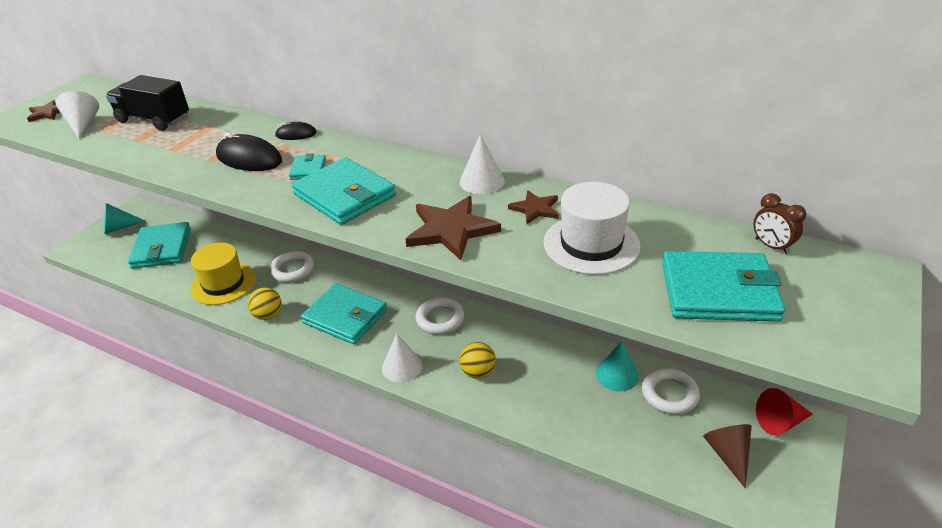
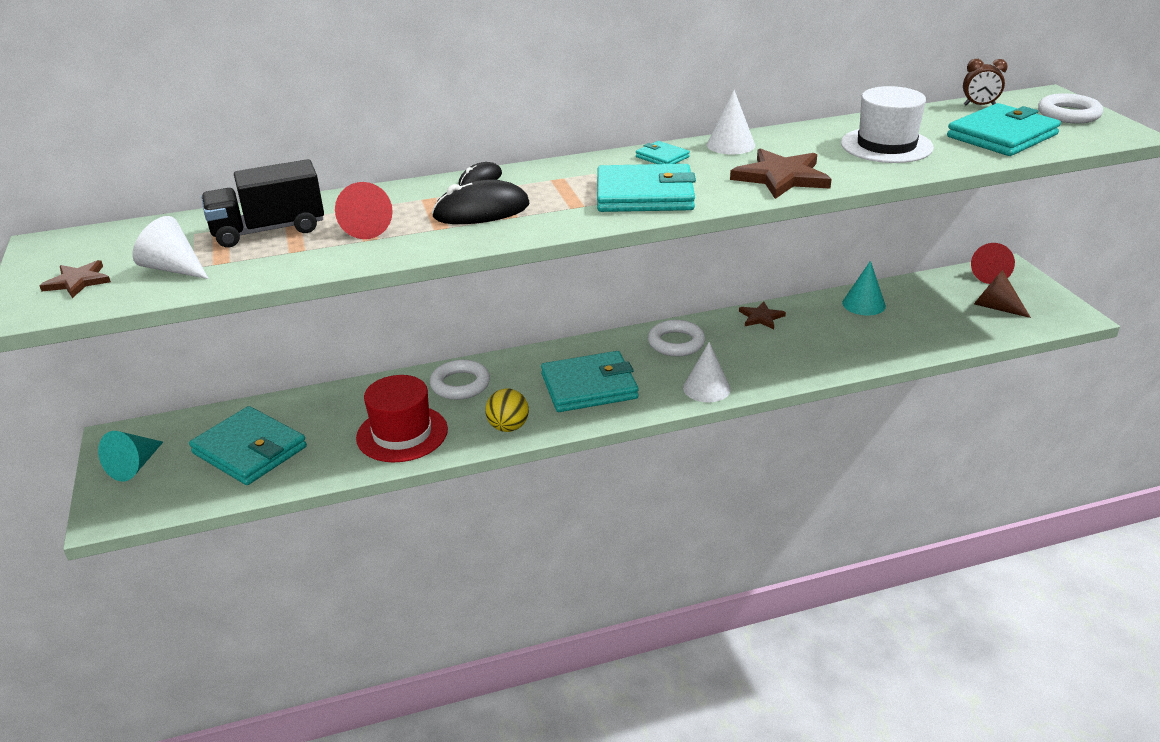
camera: 45 degrees left, 5 degrees down
(187, 141) = (368, 227): none -> red cone
(223, 283) = (402, 433): yellow hat -> red hat
(308, 169) = (564, 194): turquoise wallet -> turquoise wallet (662, 157)
(478, 372) = (771, 357): yellow ball -> none
(535, 209) = (807, 144): brown star -> brown star (761, 317)
(669, 394) = (912, 296): white ring -> white ring (1068, 114)

